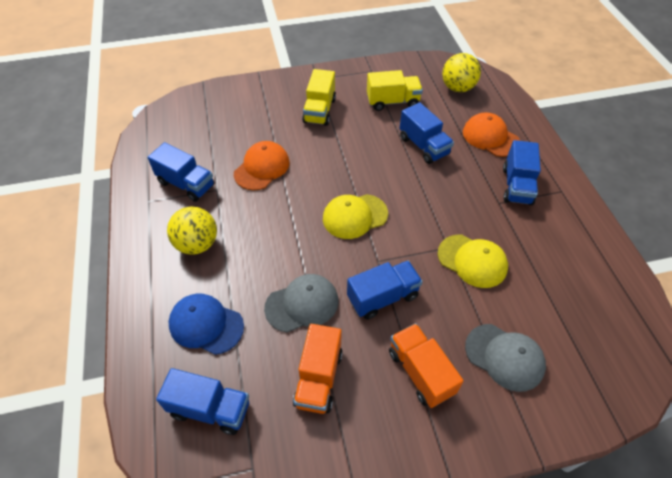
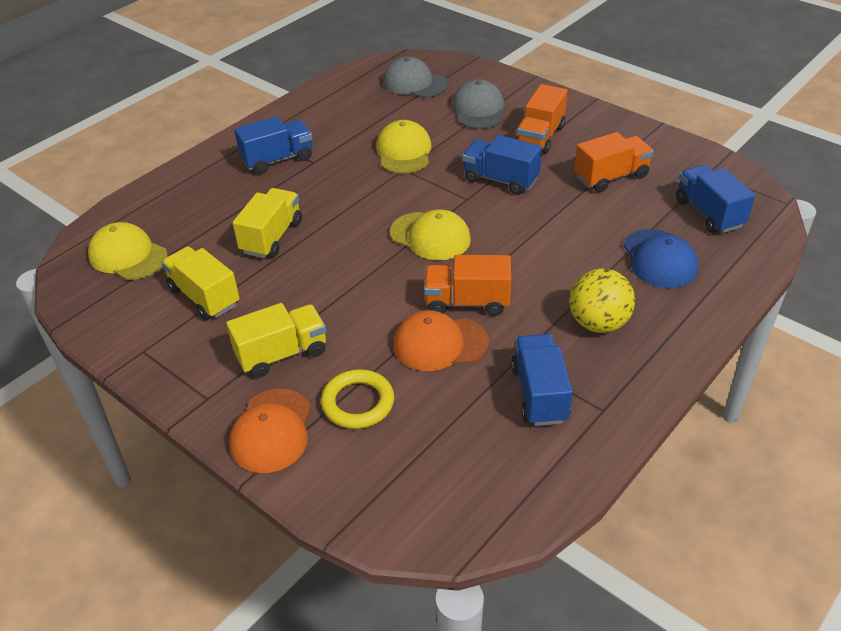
camera: 125 degrees left, 10 degrees down
(259, 120) = (358, 403): none -> yellow ring
(279, 197) = (467, 302): none -> orange truck
(302, 304) = (565, 217): grey cap -> grey cap (415, 83)
(424, 146) = (271, 237): blue truck -> yellow truck
(457, 88) = (128, 256): yellow ball -> yellow cap
(490, 137) = (212, 198): orange cap -> orange cap (272, 431)

